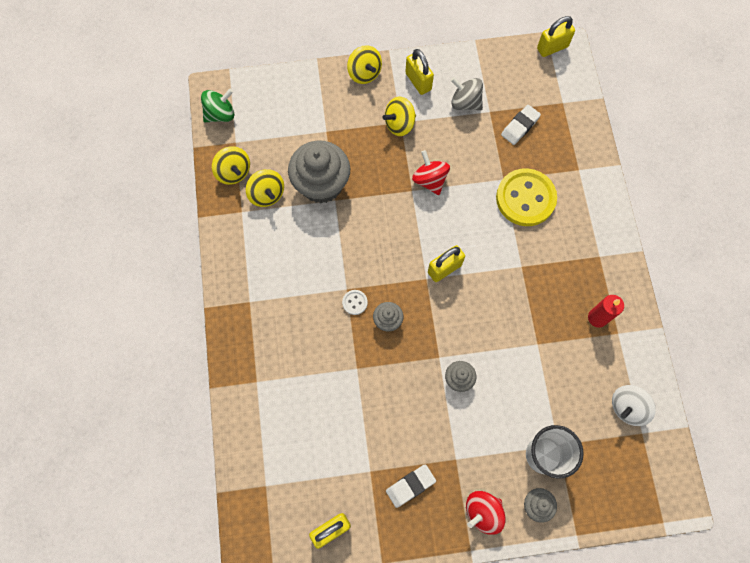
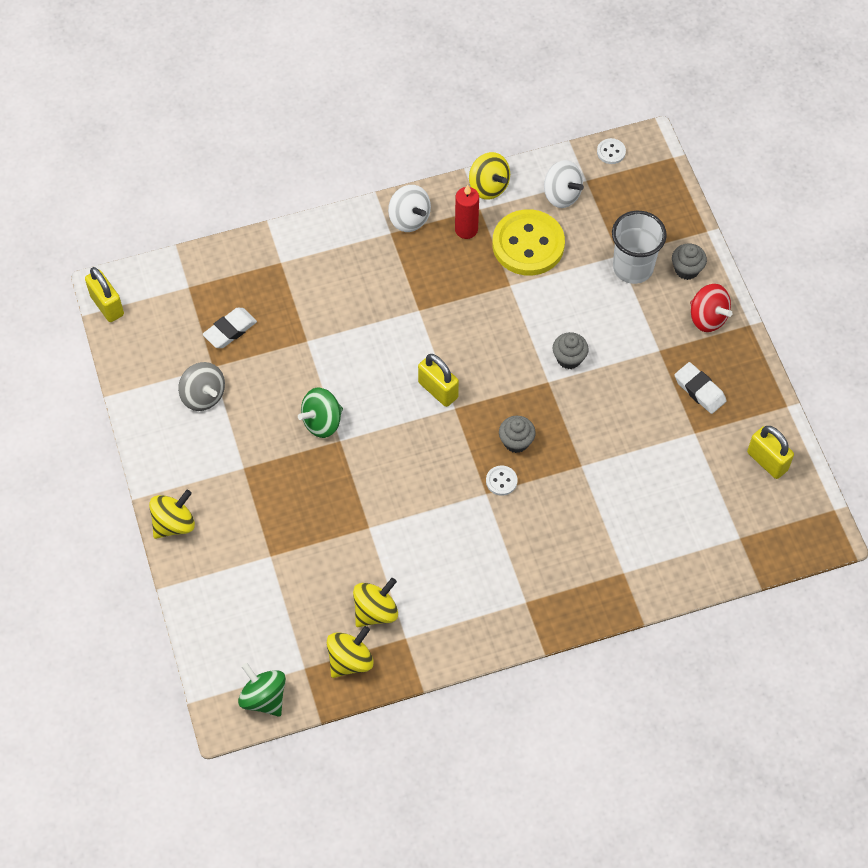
camera: 100 degrees left, 10 degrees down
(321, 184) = (349, 547): grey cupcake -> none
(399, 124) = (247, 468): yellow spinning top -> yellow spinning top (488, 186)
(418, 81) = (178, 455): yellow padlock -> none
(430, 180) = (322, 422): red spinning top -> green spinning top
(465, 102) = (203, 396): grey spinning top -> grey spinning top turned 60 degrees counterclockwise
(520, 126) = (230, 330): white eraser -> white eraser turned 75 degrees counterclockwise
(525, 198) = (329, 314): yellow button -> yellow button (528, 244)
(612, 273) = (409, 219): none -> white spinning top
(672, 463) = (611, 152): none -> white button

